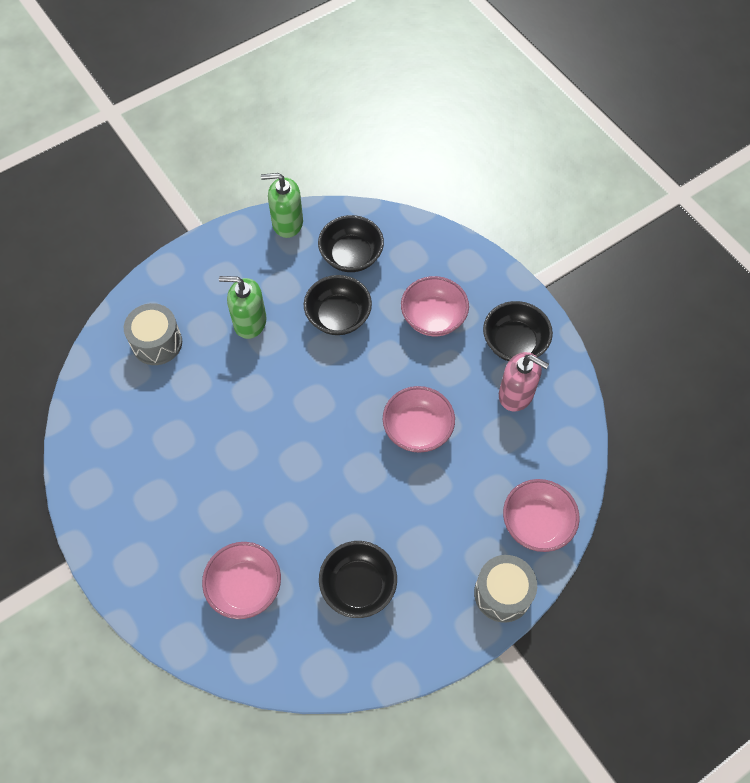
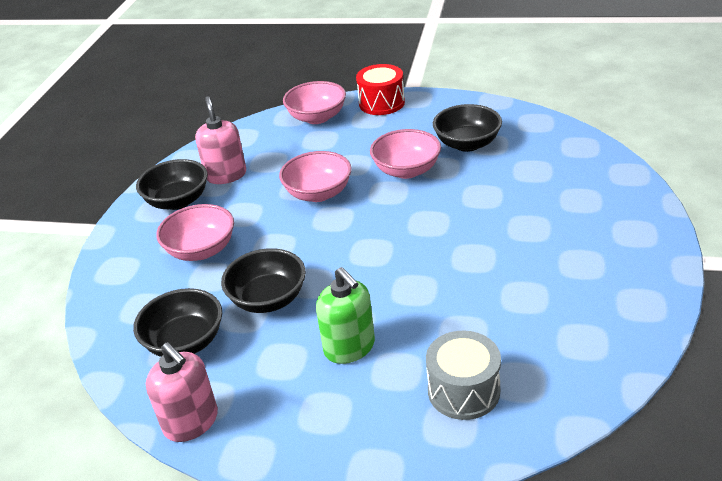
camera: 130 degrees left, 25 degrees down
(245, 587) = (551, 179): pink bowl -> pink bowl (406, 170)
(287, 223) = (191, 422): green soap dispenser -> pink soap dispenser
(502, 593) = (381, 103): grey drum -> red drum

